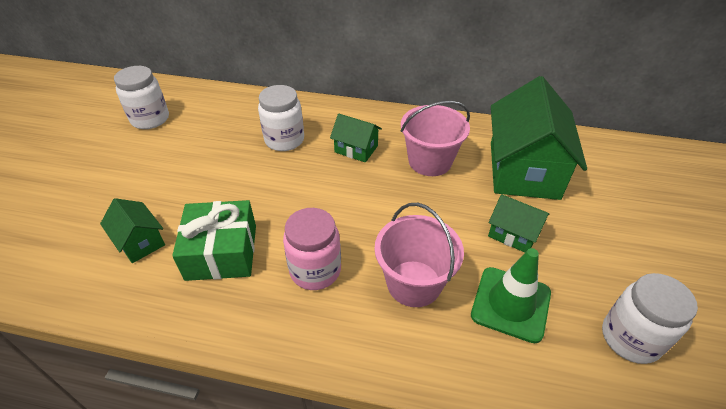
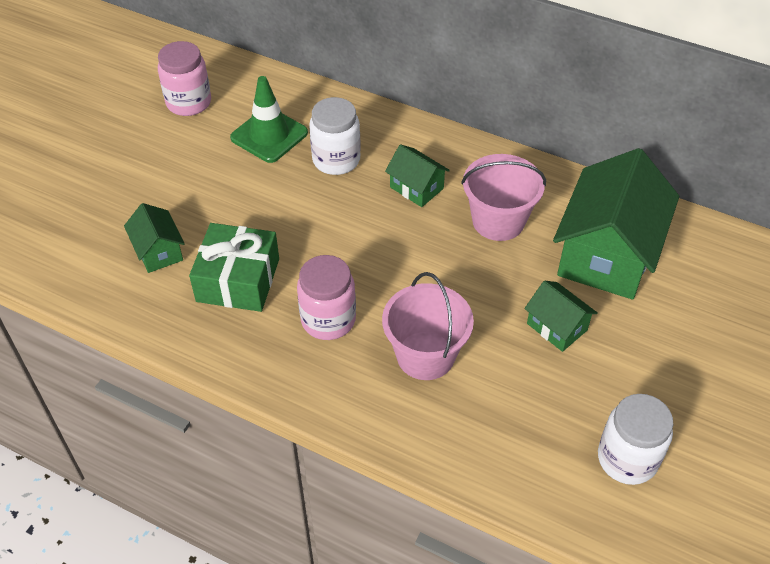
camera: 15 degrees right, 5 degrees up
(150, 119) = (189, 102): white jar -> pink jar
(510, 304) = (518, 398): green traffic cone -> green traffic cone (269, 135)

